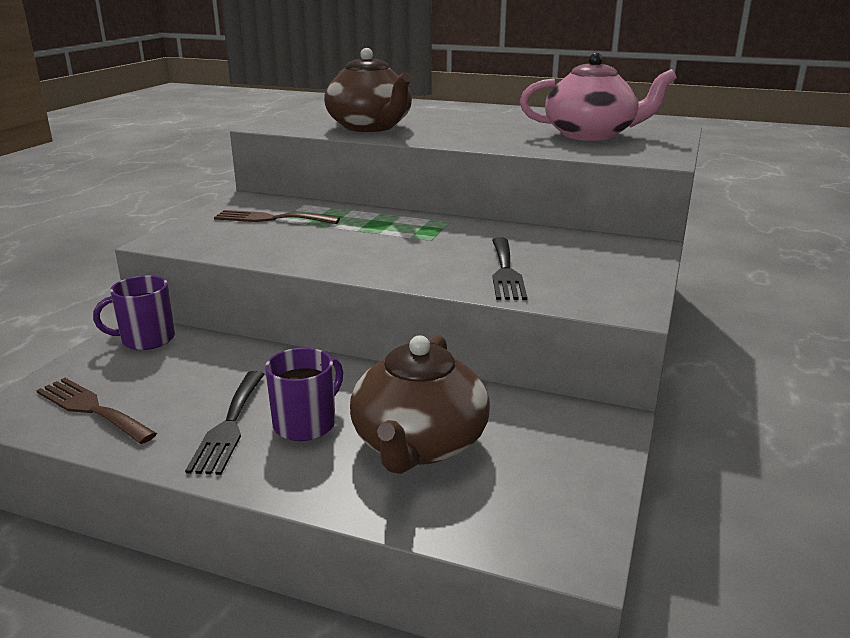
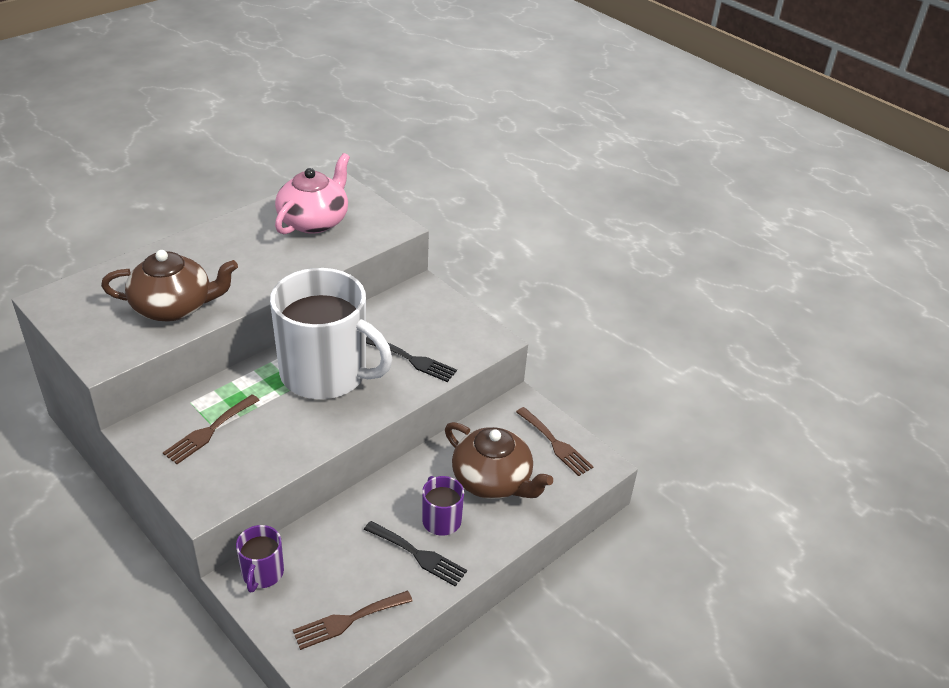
camera: 65 degrees left, 15 degrees up
(417, 239) = (326, 373): none -> white mug
(561, 481) = (555, 444): none -> brown fork

